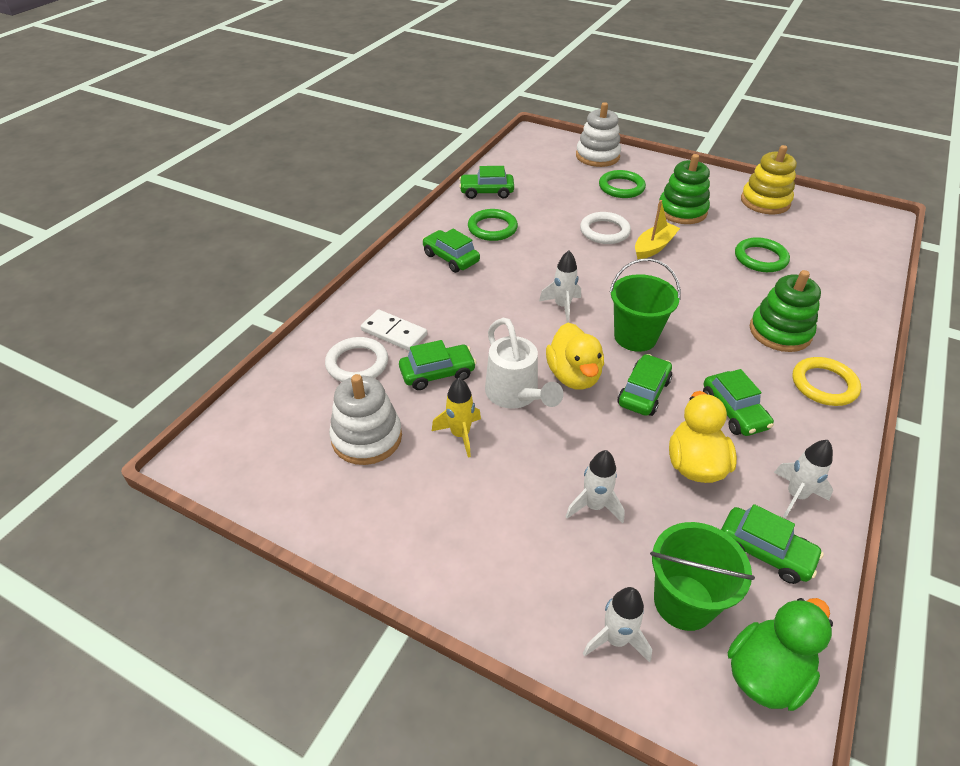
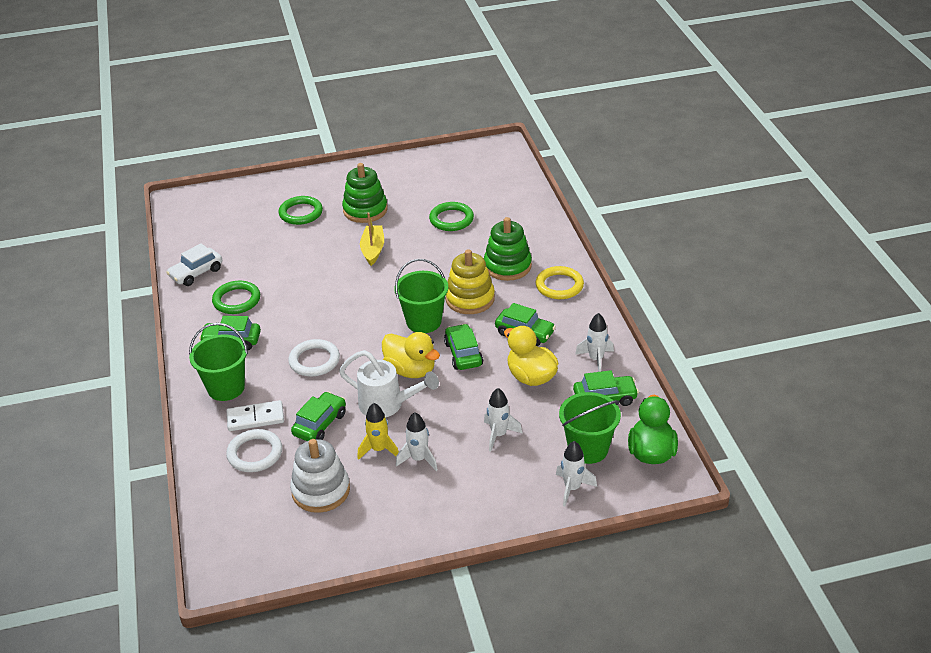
camera: 40 degrees left, 5 degrees down
(402, 293) = (226, 388): none -> green bucket
(486, 192) = (196, 273): green car -> white car
(562, 306) = (354, 329): white rocket -> white rocket (419, 459)
(597, 156) = (253, 195): white stacking toy -> none
(604, 231) = (325, 256): white ring -> white ring (314, 361)
(765, 202) = (416, 172): yellow stacking toy -> yellow stacking toy (470, 299)

